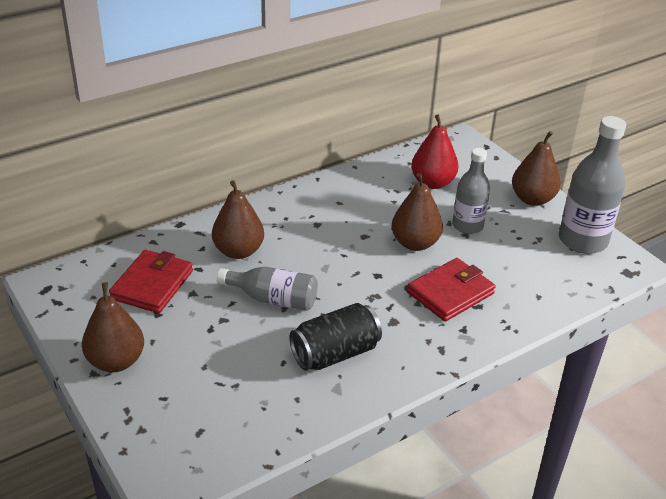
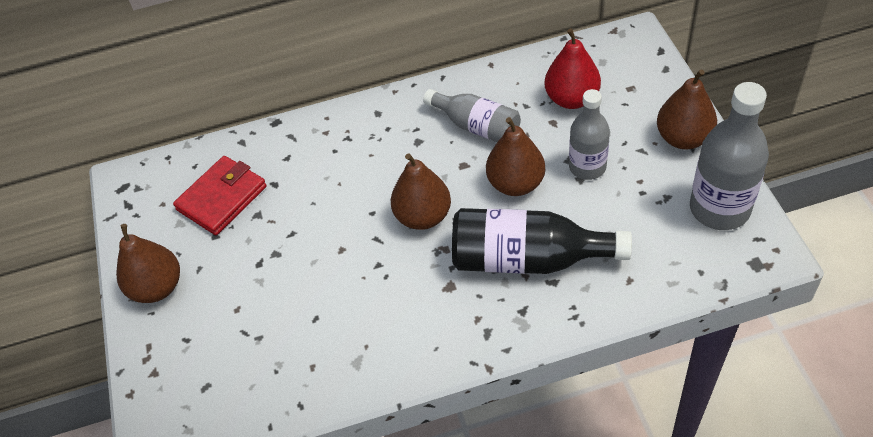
camera: 25 degrees right, 15 degrees up
(238, 251) = (322, 167): brown pear -> brown pear (423, 216)
(273, 299) = (334, 236): grey bottle -> grey bottle (477, 126)
(335, 354) = (371, 318): black can -> none
(450, 293) = (528, 259): red wallet -> black bottle

